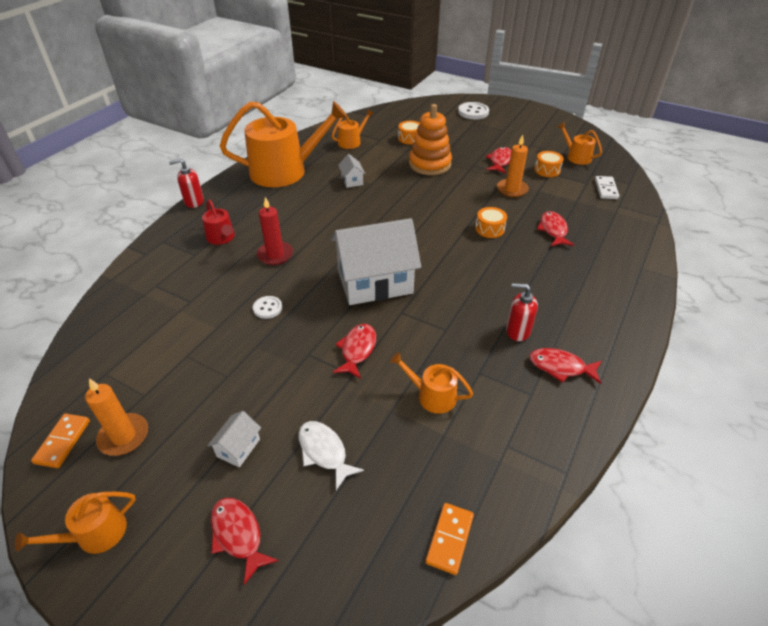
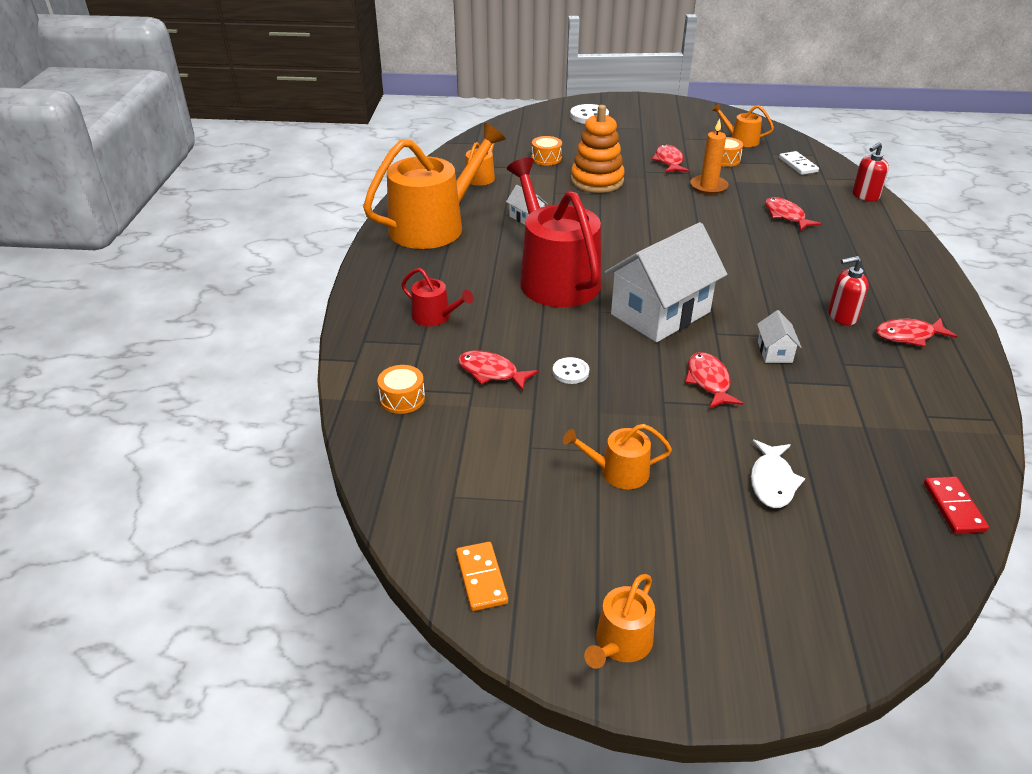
camera: 25 degrees left, 5 degrees down
(124, 436) = (547, 546): orange candle -> none
(194, 202) = (353, 287): red soap dispenser -> red soap dispenser (865, 196)
(238, 448) = (684, 510): white house -> white house (774, 352)
(238, 535) = (767, 582): red fish -> red fish (491, 372)
(275, 255) = (520, 317): red candle -> none
(324, 452) = (772, 481): white fish -> white fish turned 105 degrees counterclockwise
(327, 232) = (555, 277): none -> red watering can
(432, 395) = (821, 397): orange watering can -> orange watering can (618, 472)
(450, 539) = (954, 507): orange domino -> red domino
(489, 229) = (724, 230): orange drum -> orange drum (402, 398)

